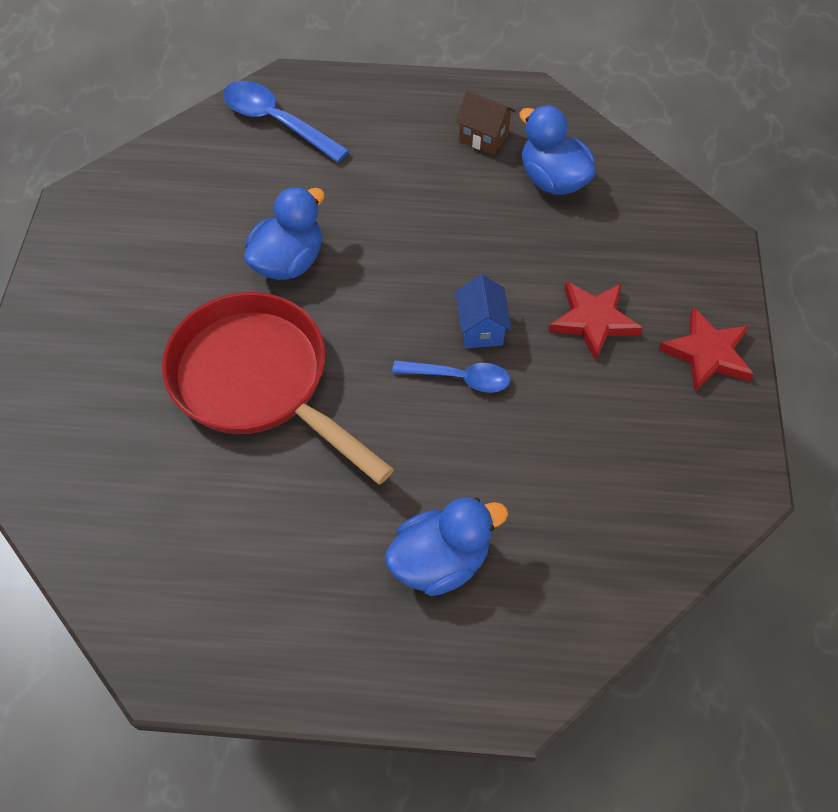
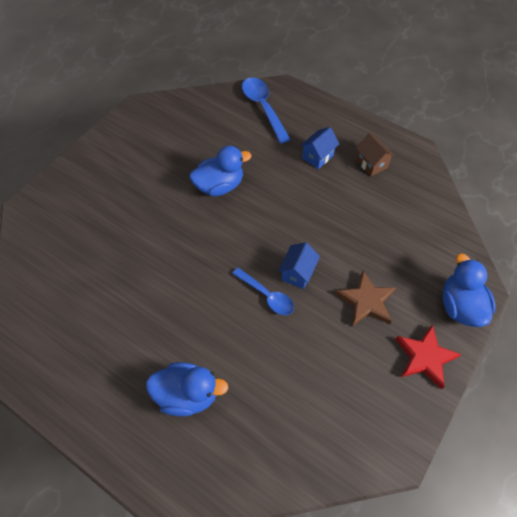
camera: 30 degrees right, 0 degrees up
(258, 381) = (162, 243): red pan -> none
(403, 159) = (317, 156): none -> blue house
(552, 180) = (396, 206): blue duck -> blue duck (459, 306)
(593, 321) = (366, 301): red star -> brown star

